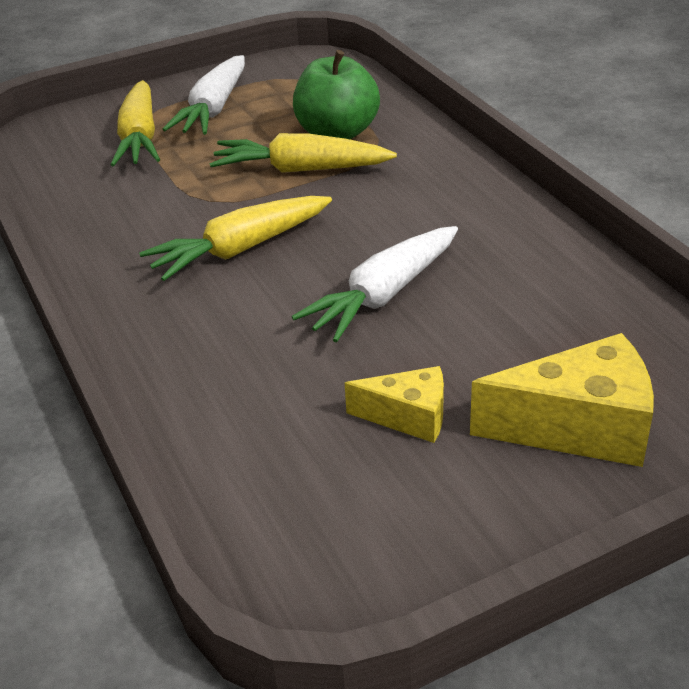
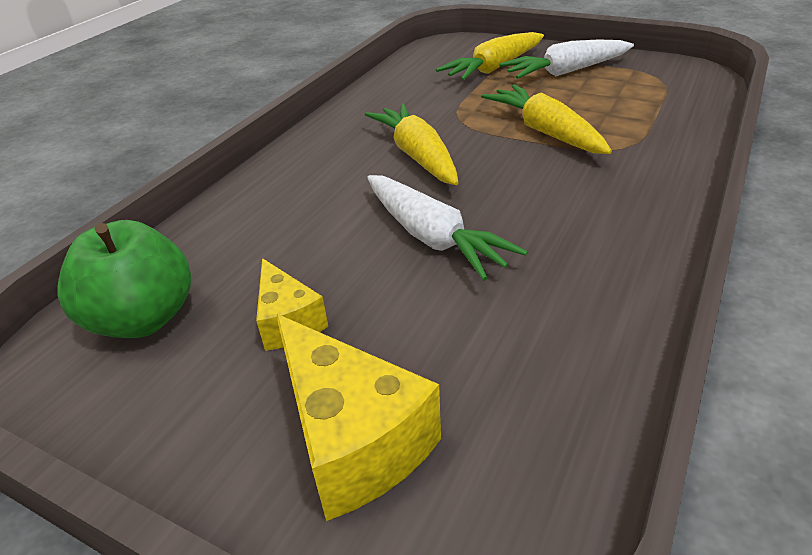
camera: 55 degrees right, 0 degrees up
(240, 249) = (417, 155): yellow carrot -> yellow carrot turned 45 degrees clockwise
(337, 133) = (616, 123): green apple -> green apple (143, 318)
(383, 295) = (432, 238): white carrot -> white carrot turned 135 degrees counterclockwise

